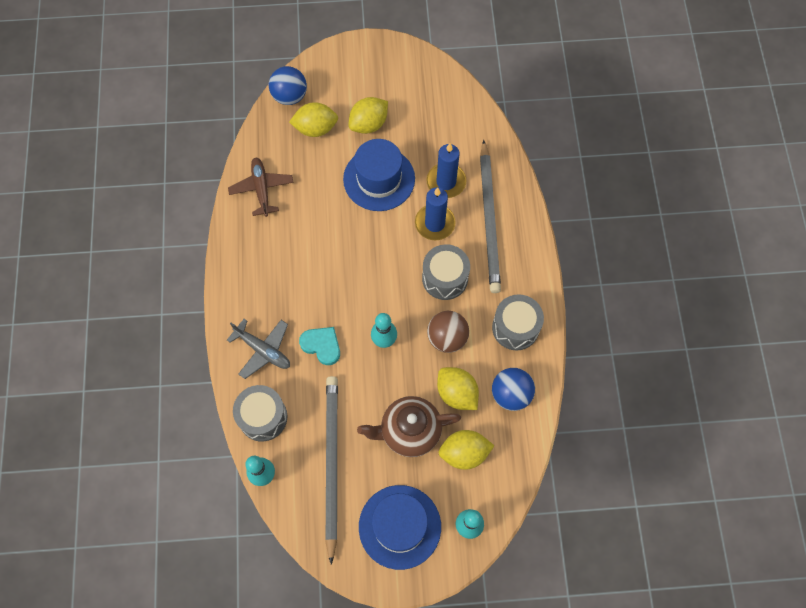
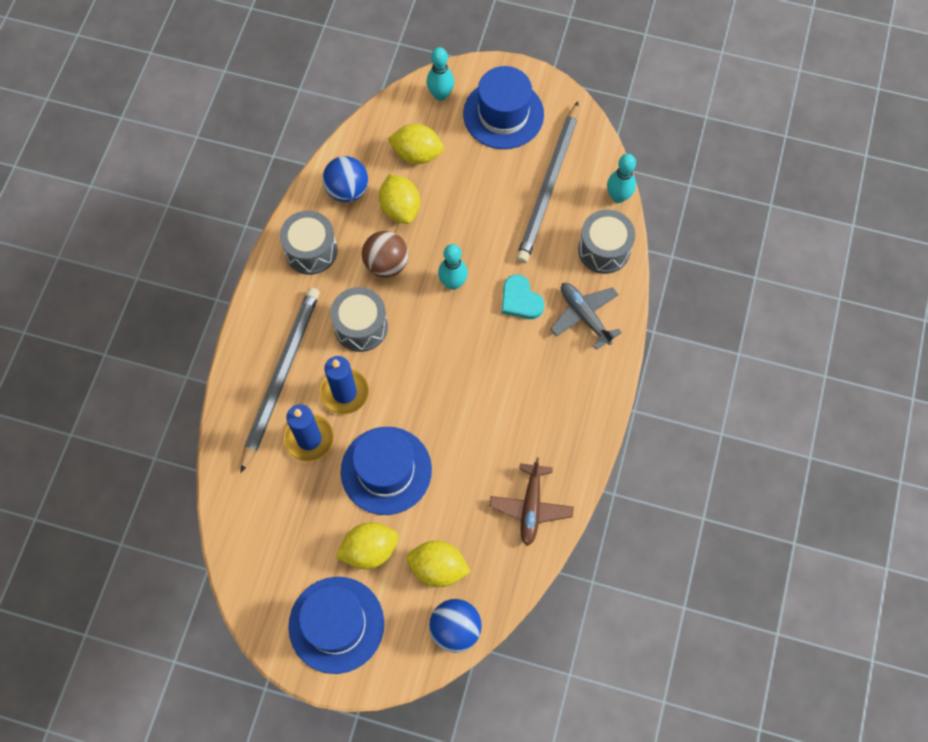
camera: 160 degrees left, 0 degrees up
(372, 73) = (336, 624): none -> blue hat
(409, 431) = (462, 189): brown teapot -> none

